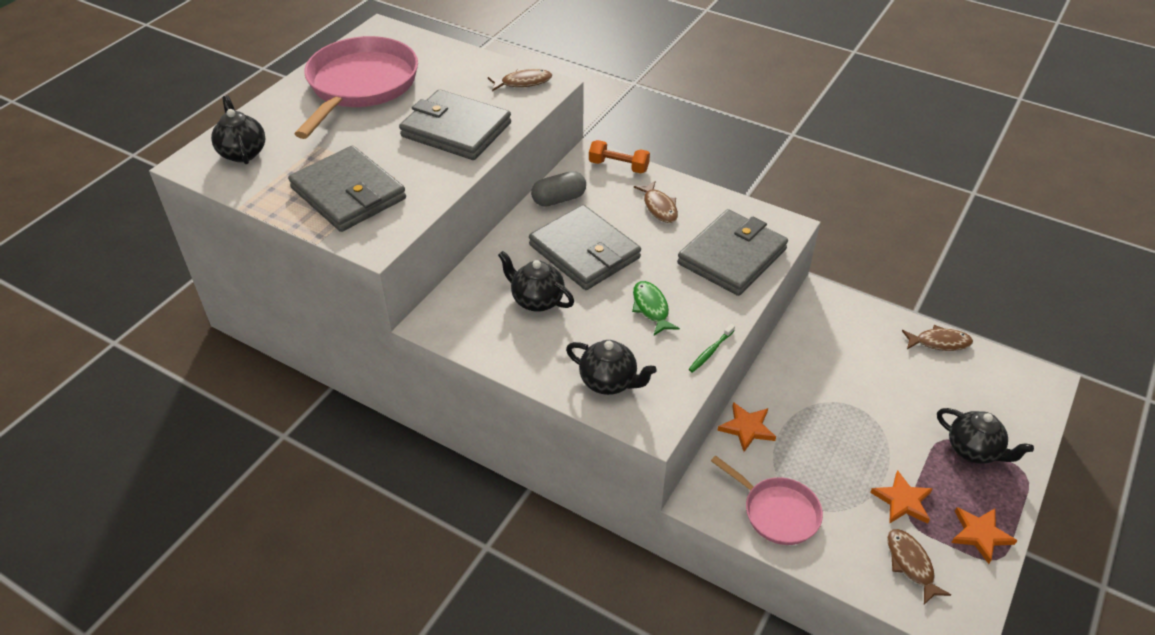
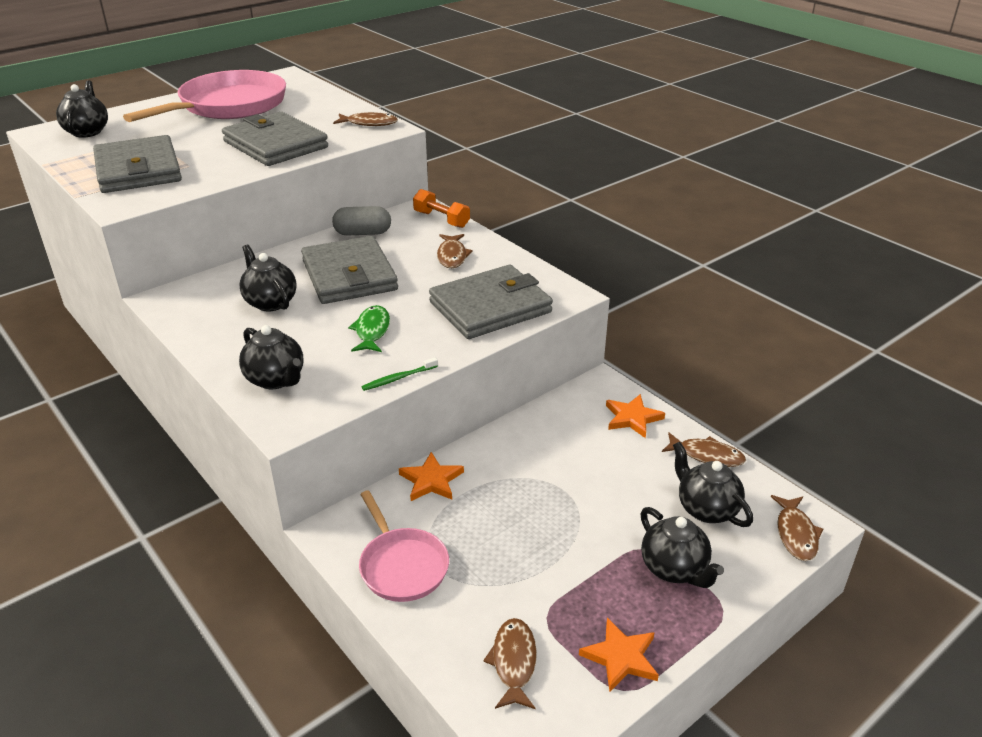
camera: 20 degrees right, 10 degrees down
(902, 501) = (551, 595): orange star -> orange star (632, 418)
(966, 391) = (706, 509): none -> black teapot
(1038, 393) = (795, 534): none -> brown fish

